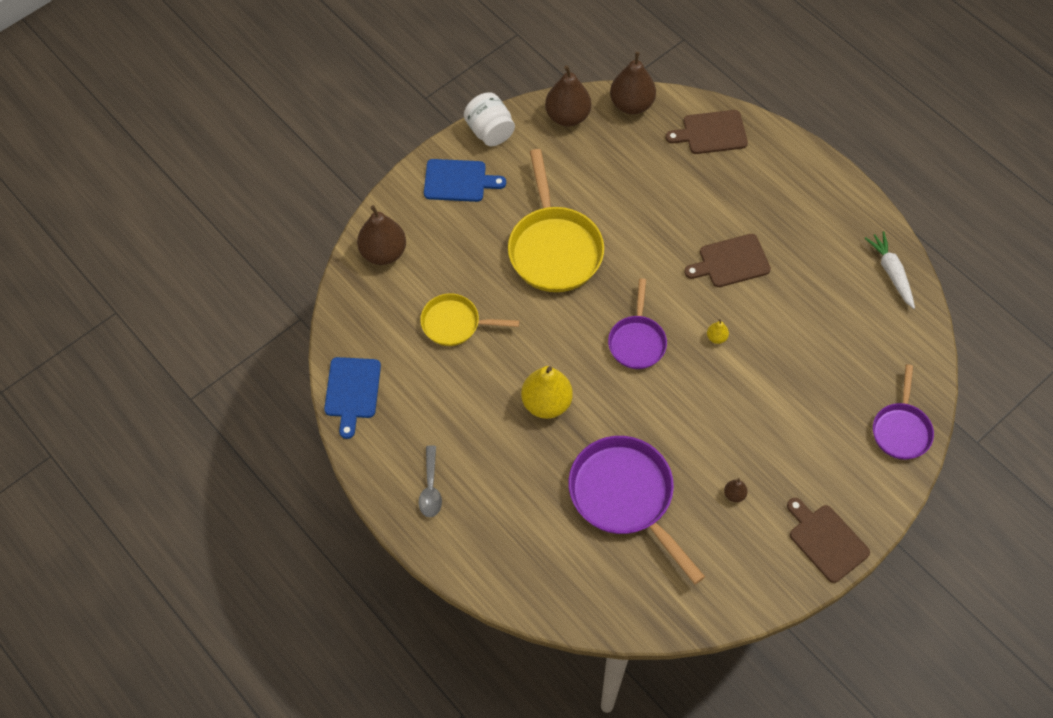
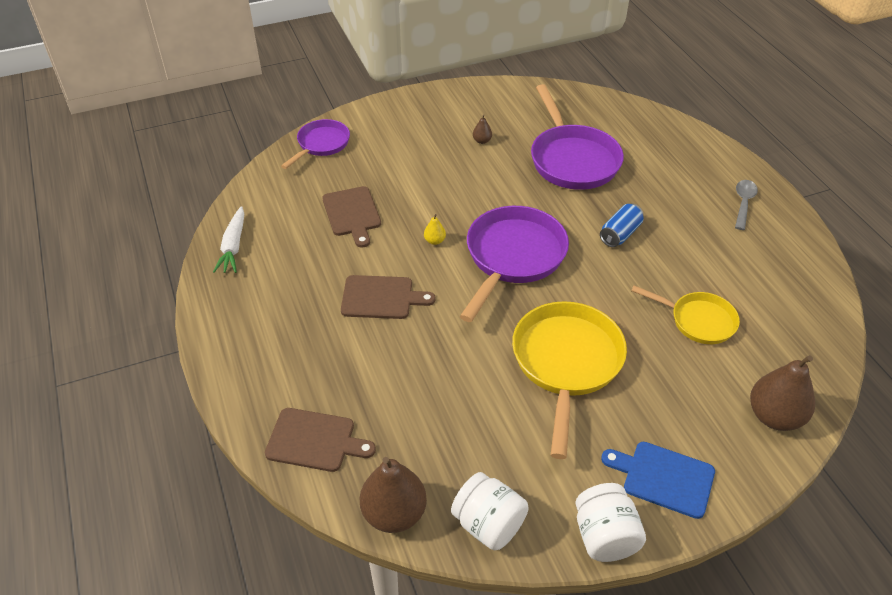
camera: 160 degrees left, 15 degrees down
(352, 391) = (816, 290): blue cutting board -> none
(546, 403) = (620, 234): yellow pear -> blue can
(567, 116) = (488, 524): brown pear -> white jar
(637, 341) = (512, 257): purple pan -> purple pan, size x1.69
(826, 540) = (428, 103): brown cutting board -> brown cutting board (352, 214)

